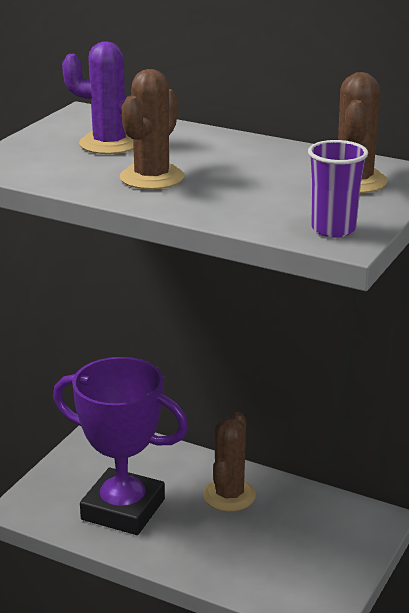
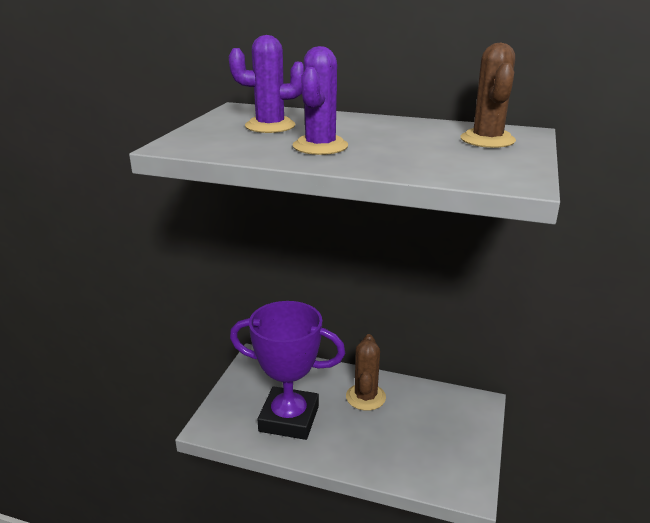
camera: 10 degrees left, 0 degrees up
(152, 177) = (320, 146): brown cactus -> purple cactus
(333, 229) = (503, 174): purple cup -> none

